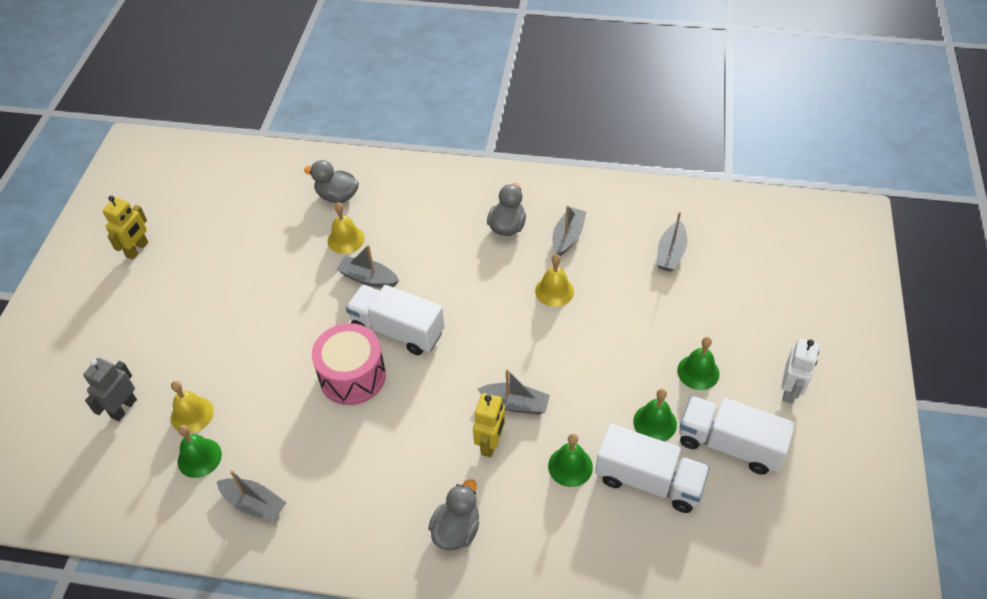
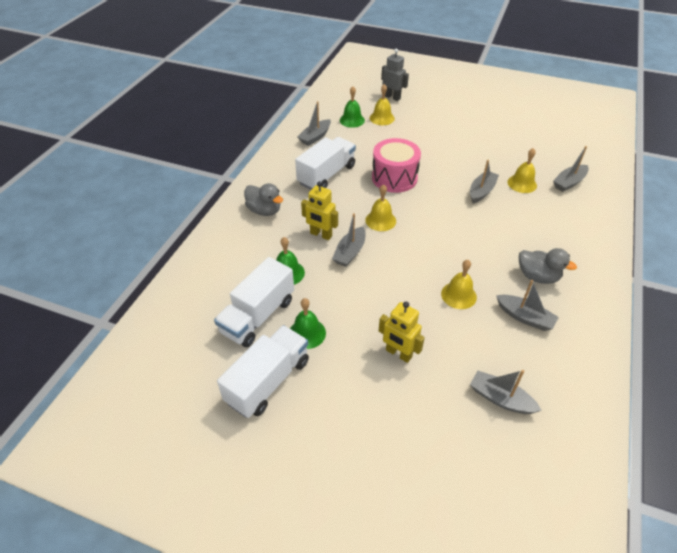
camera: 100 degrees right, 5 degrees down
(137, 249) = (513, 100): yellow robot -> yellow robot (398, 353)
(337, 196) = (569, 182): grey duck -> grey boat
(397, 330) = (430, 201): white truck -> white truck (326, 175)
(447, 380) = (380, 220): none -> yellow bell
(698, 372) = (349, 380): green bell -> none
(790, 391) = (307, 454): white robot -> none

